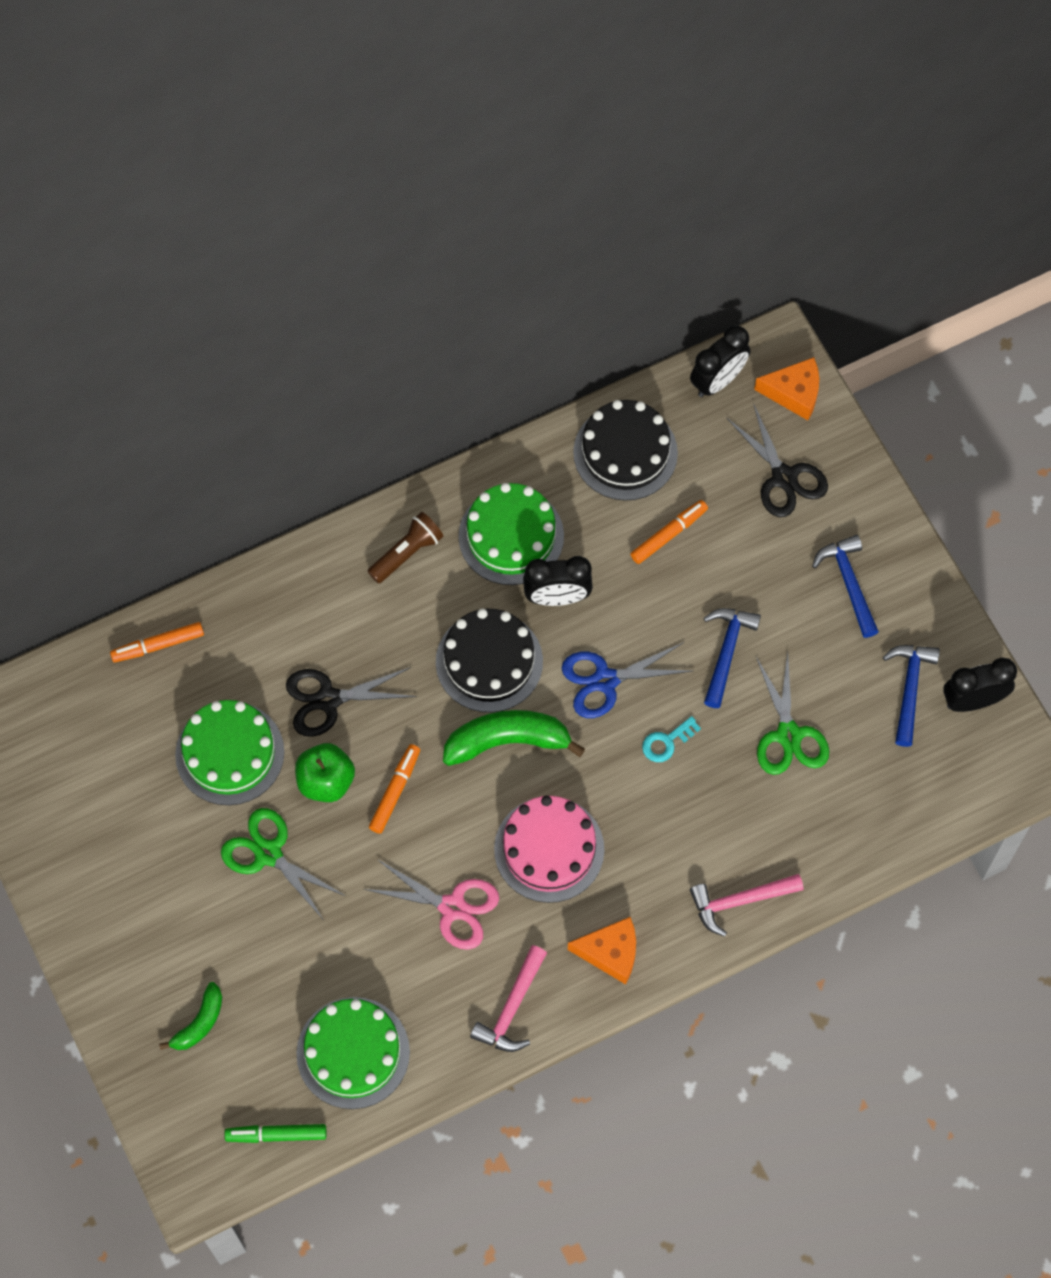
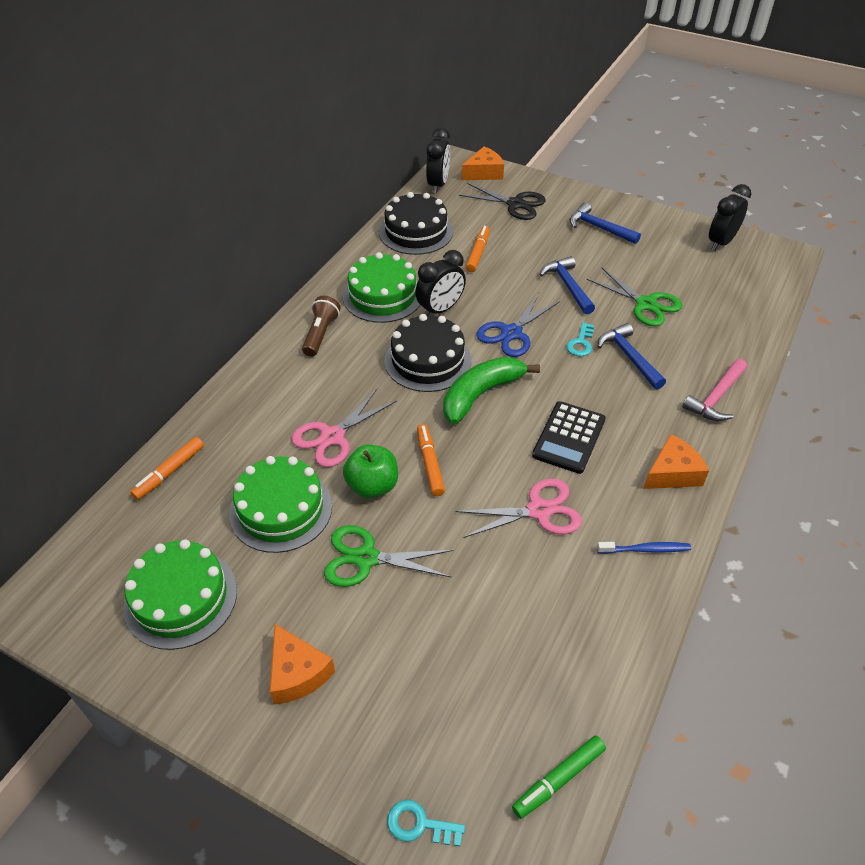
camera: 35 degrees left, 20 degrees down
(146, 921) = (297, 673): none -> orange cheese
(156, 1095) = (419, 824): none -> turquoise key
(199, 1023) = (410, 727): green banana -> none
(328, 699) = (332, 437): black scissors -> pink scissors
(353, 1052) = (560, 662): green cake -> green cake (181, 598)
(512, 1008) = (645, 549): pink hammer -> blue toothbrush
(549, 849) = (569, 437): pink cake -> black calculator
(909, 689) = (683, 253): blue hammer -> blue hammer (629, 357)

